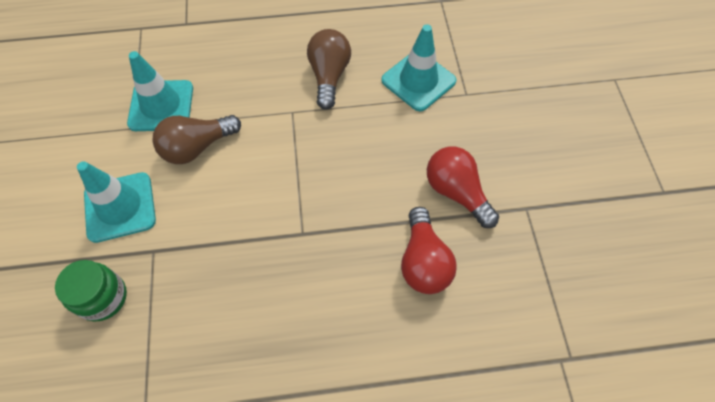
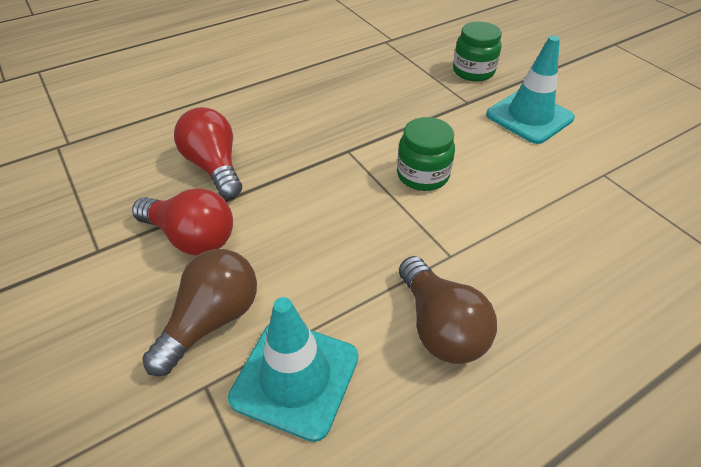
camera: 155 degrees right, 15 degrees down
(161, 106) = (605, 204): turquoise traffic cone -> none
(197, 147) = (518, 180): brown light bulb -> brown light bulb (212, 320)
(261, 181) = (422, 175): none -> green jar

